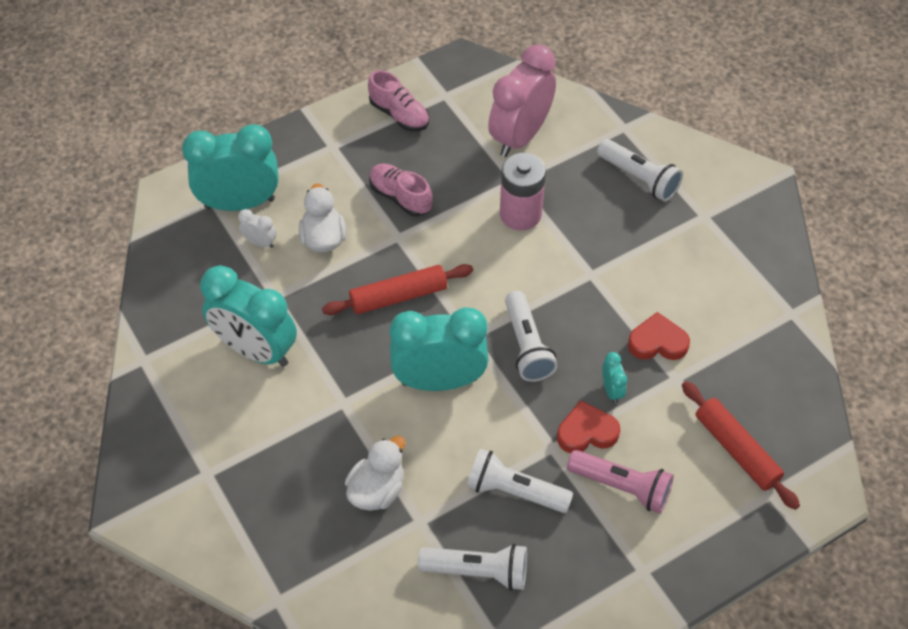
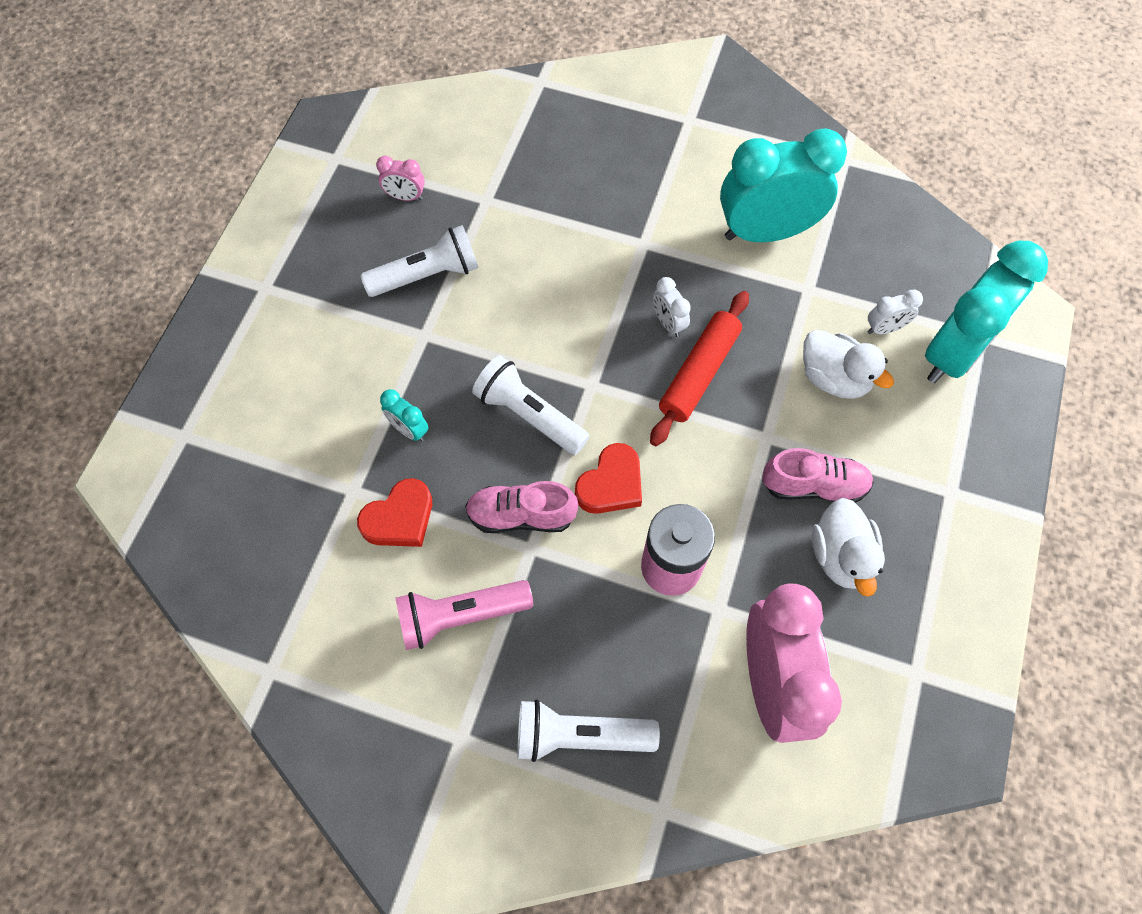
camera: 140 degrees right, 10 degrees up
(377, 490) = (543, 198): white duck -> white duck (841, 556)
(384, 339) = (668, 323): none -> white clock
(399, 115) = (933, 597): pink shoe -> pink shoe (521, 515)
(439, 381) = (580, 321): turquoise clock -> none
(478, 571) = (405, 197): white flashlight -> pink clock
(586, 432) = (402, 371): red heart -> red heart (611, 484)
(622, 486) = (332, 345): pink flashlight -> pink flashlight (460, 616)
(736, 449) = (242, 457): red rolling pin -> none

